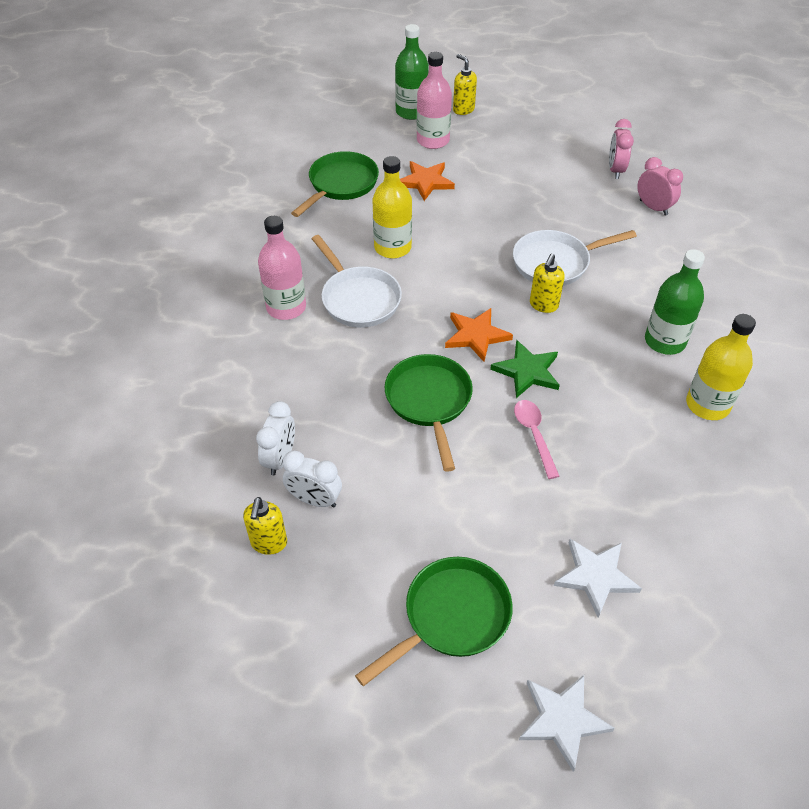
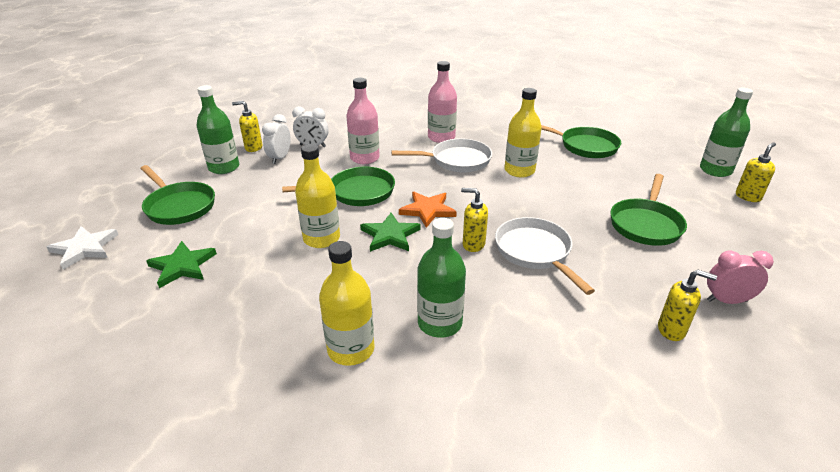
camera: 85 degrees right, 15 degrees down
(334, 576) = (224, 167): none -> green bottle
(358, 299) = (456, 161): white pan -> white pan turned 150 degrees counterclockwise
(425, 182) = (614, 181): orange star -> none
(433, 140) = (679, 182): pink bottle -> pink bottle (364, 158)
(508, 182) = (645, 224): none -> green pan
(534, 435) = (321, 238): pink spoon -> yellow bottle
(595, 576) = (182, 266): white star -> green star
(653, 207) = (671, 330): pink clock -> yellow soap dispenser

